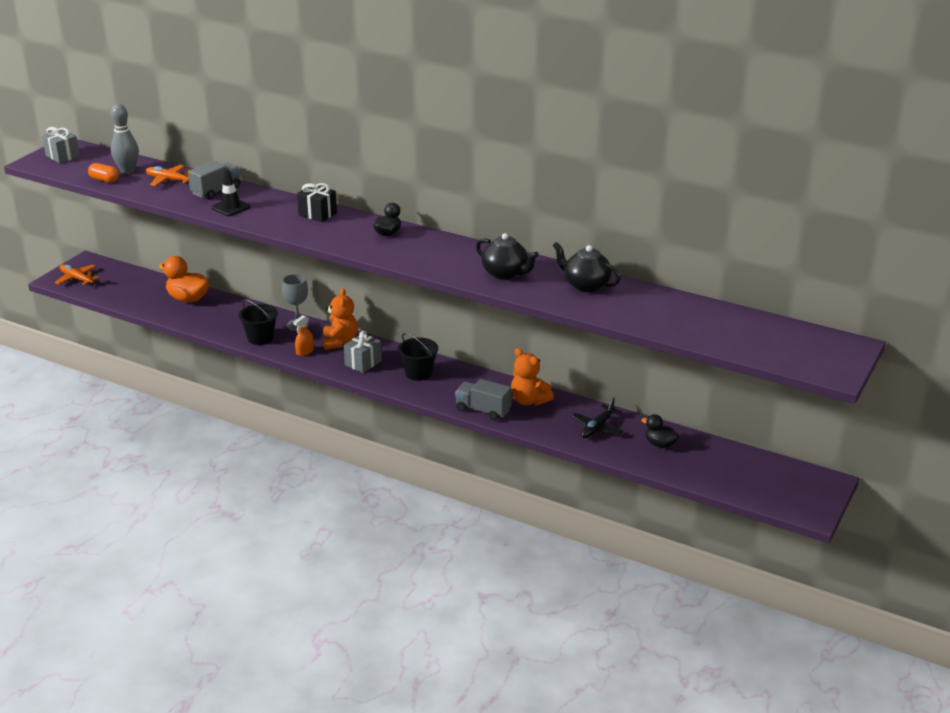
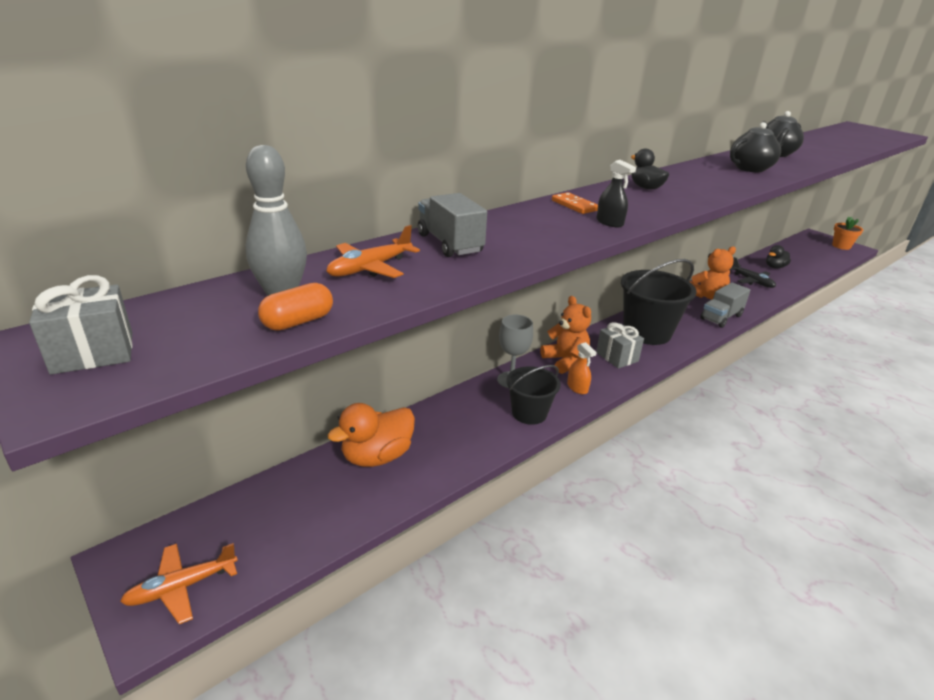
camera: 70 degrees left, 0 degrees up
(230, 207) = (519, 243): black traffic cone -> none
(291, 228) = (609, 222): none -> black spray bottle
(317, 214) = (574, 205): black gift -> orange domino
(340, 342) = (565, 361): orange teddy bear -> orange teddy bear turned 45 degrees clockwise
(418, 373) = (647, 332): black bucket -> black bucket, size x1.67
(805, 501) = (841, 246): none -> orange flower pot

